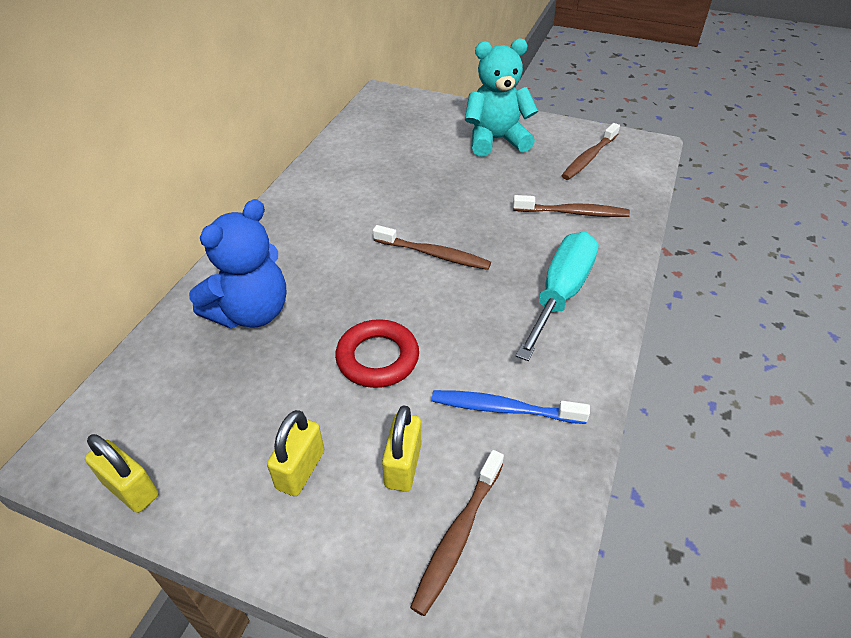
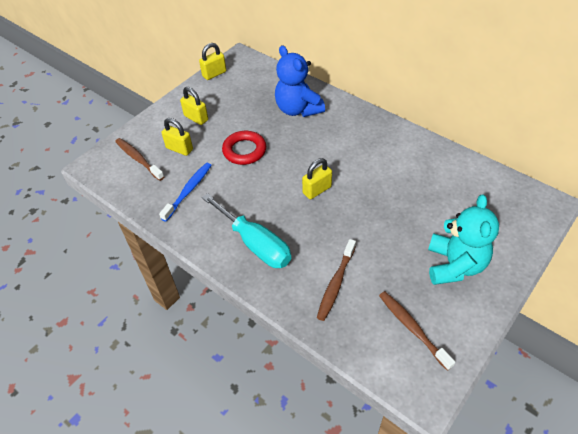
camera: 110 degrees right, 5 degrees up
(434, 254) = (317, 190): brown toothbrush -> yellow padlock

